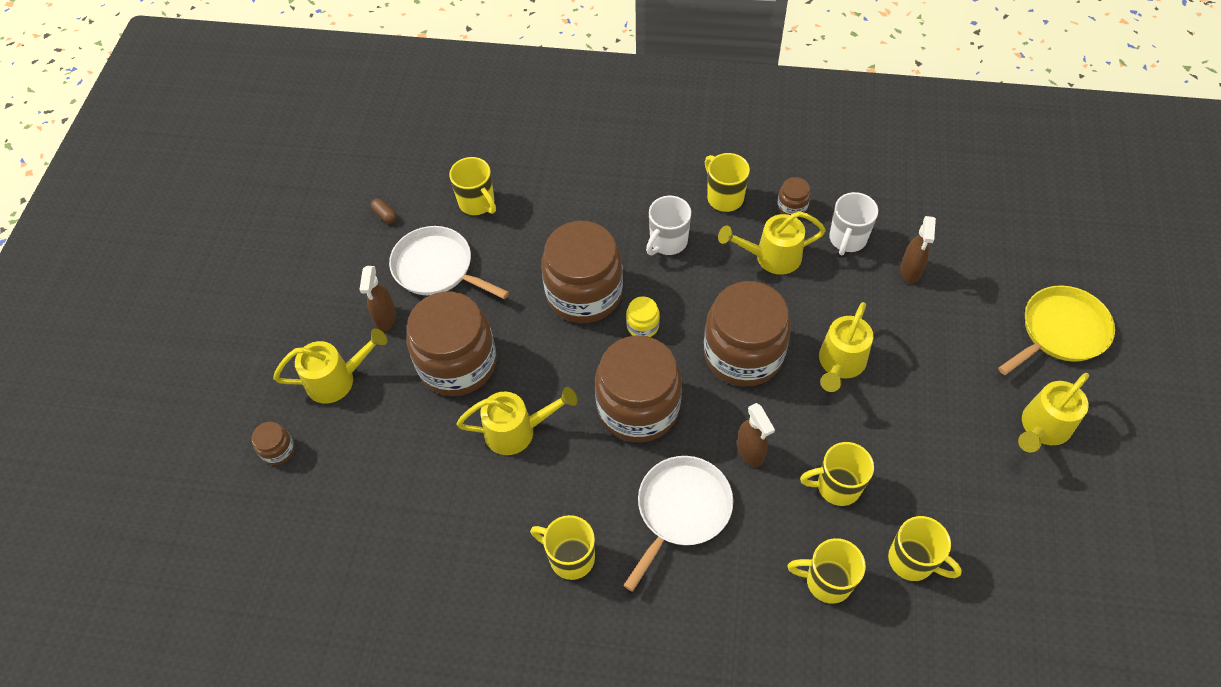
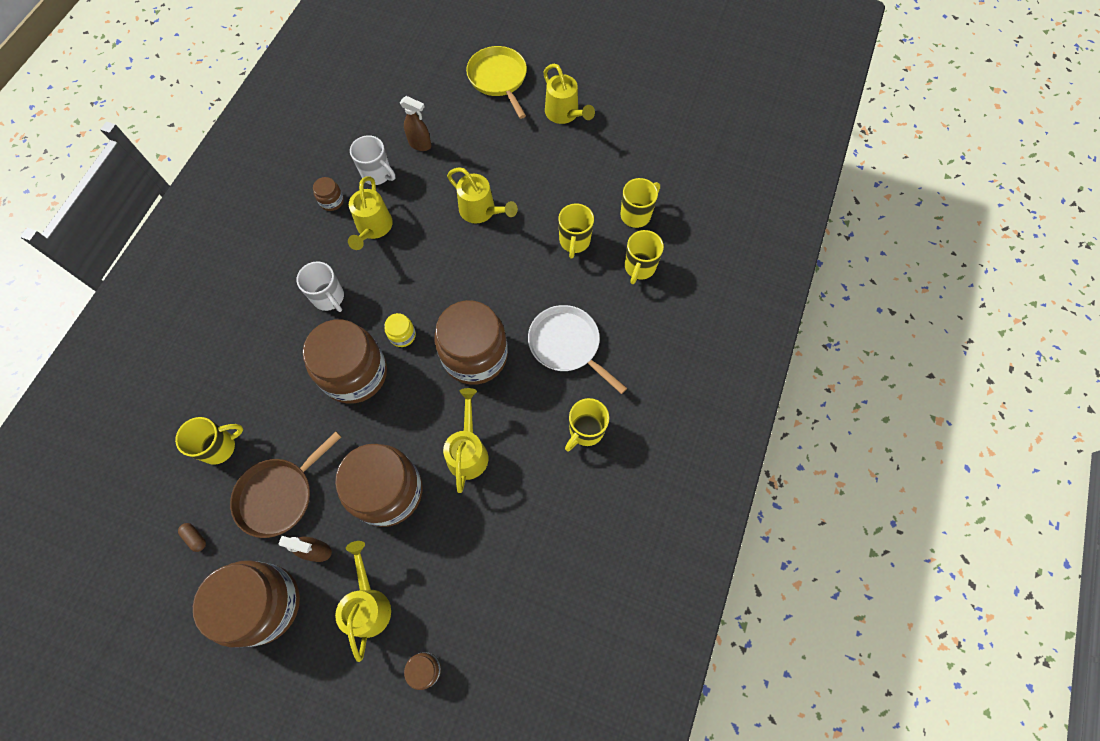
camera: 80 degrees left, 10 degrees up
(385, 215) = (195, 538): brown capsule -> brown capsule turned 75 degrees clockwise
(437, 268) = (279, 495): white pan -> brown pan
(724, 197) = (302, 245): yellow mug -> none
(743, 354) = (452, 271): brown jar -> brown jar (263, 604)
(750, 452) = (534, 288): brown spray bottle -> none

